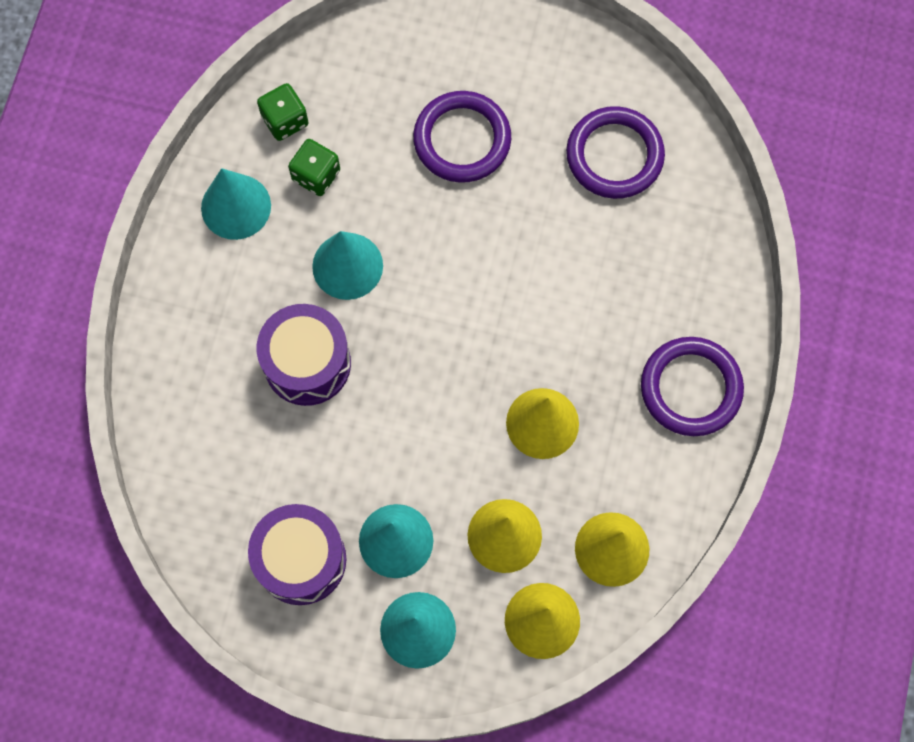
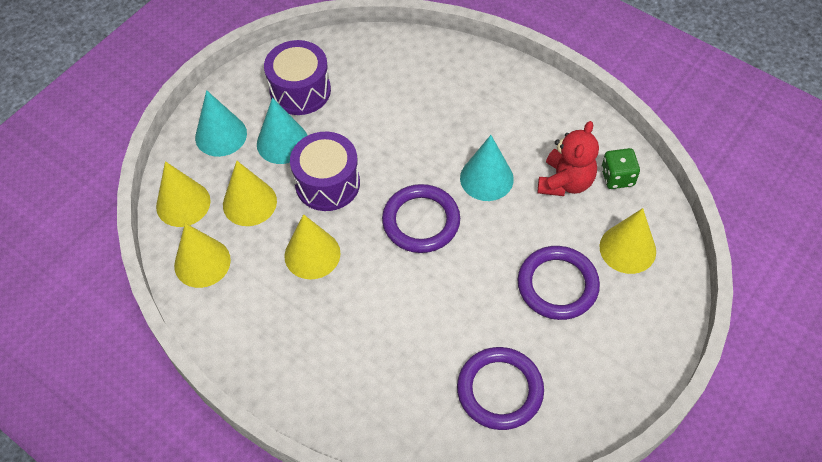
camera: 115 degrees right, 15 degrees down
(236, 206) = (560, 129): turquoise cone -> none
(307, 363) = (427, 133): purple drum -> purple drum (327, 183)
(316, 175) = (565, 182): green dice -> red teddy bear
(382, 82) = (627, 249): none -> yellow cone
(691, 388) = (284, 363): purple ring -> purple ring (421, 221)

